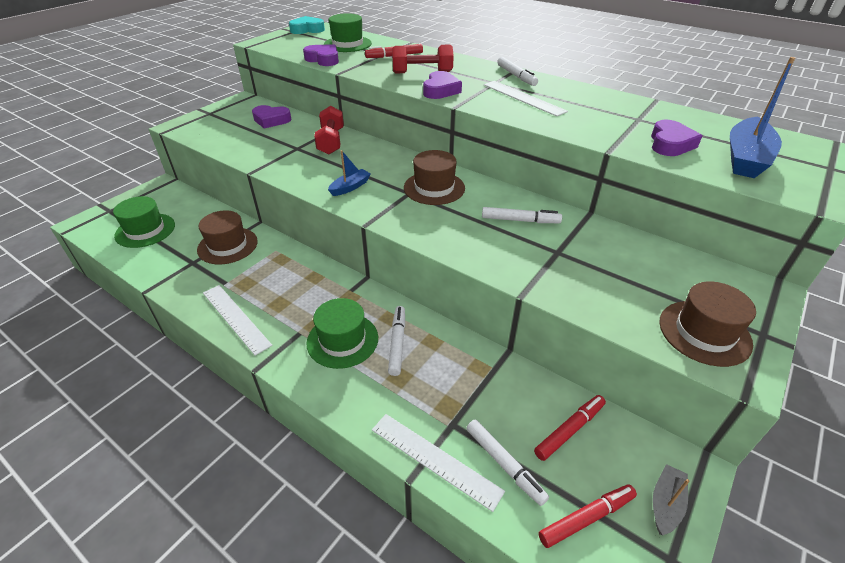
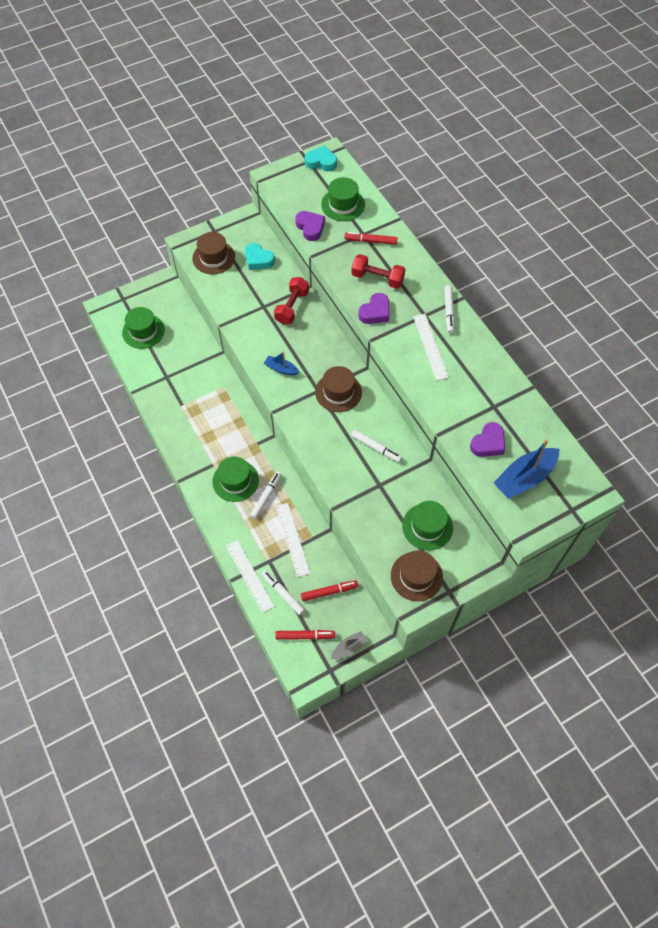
camera: 25 degrees right, 20 degrees up
(227, 245) = (193, 369): brown hat -> brown hat (213, 257)
(235, 318) = (179, 437): white ruler -> white ruler (292, 539)
(271, 120) = (258, 259): purple heart -> turquoise heart
(350, 187) = (281, 369): blue boat -> blue boat turned 135 degrees counterclockwise
(504, 464) = (283, 593): white marker -> white marker turned 150 degrees clockwise
(656, 273) = (427, 526): none -> green hat

